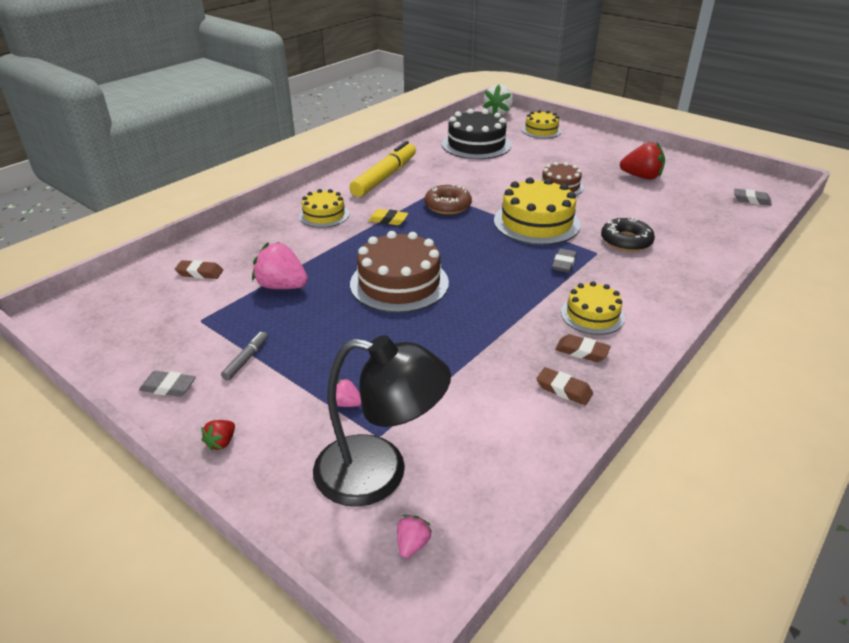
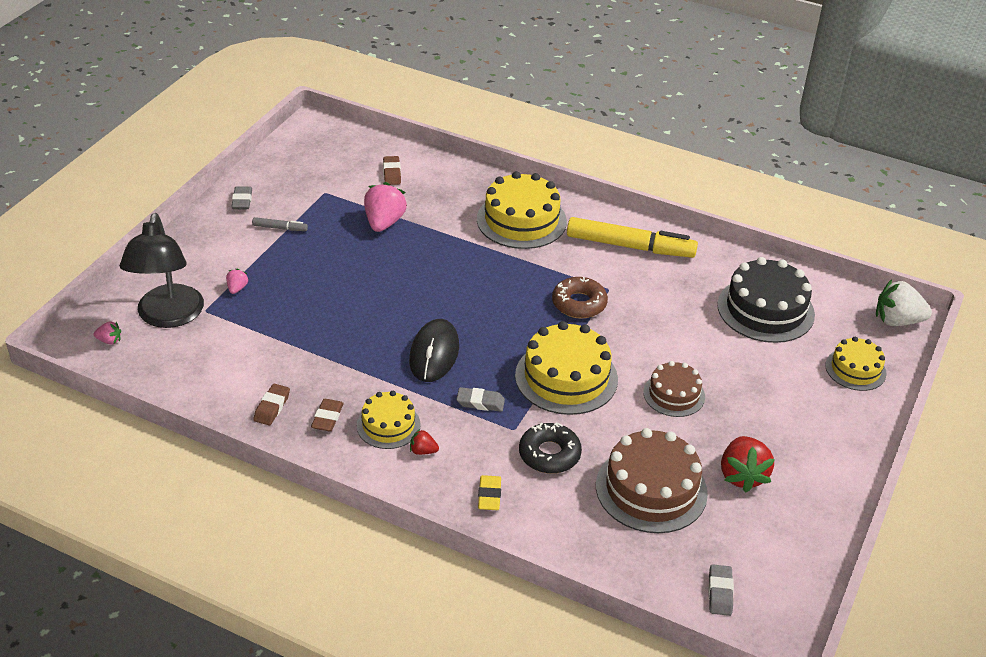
camera: 75 degrees right, 5 degrees up
(221, 442) = (190, 239): red strawberry -> red strawberry (423, 451)
(324, 215) = (521, 220): yellow cake -> yellow cake, size x1.68
(388, 220) = (527, 265): yellow eraser -> yellow eraser (489, 496)
(399, 283) = (409, 291): brown cake -> brown cake (651, 489)
(495, 279) = (434, 354): none -> black mouse

